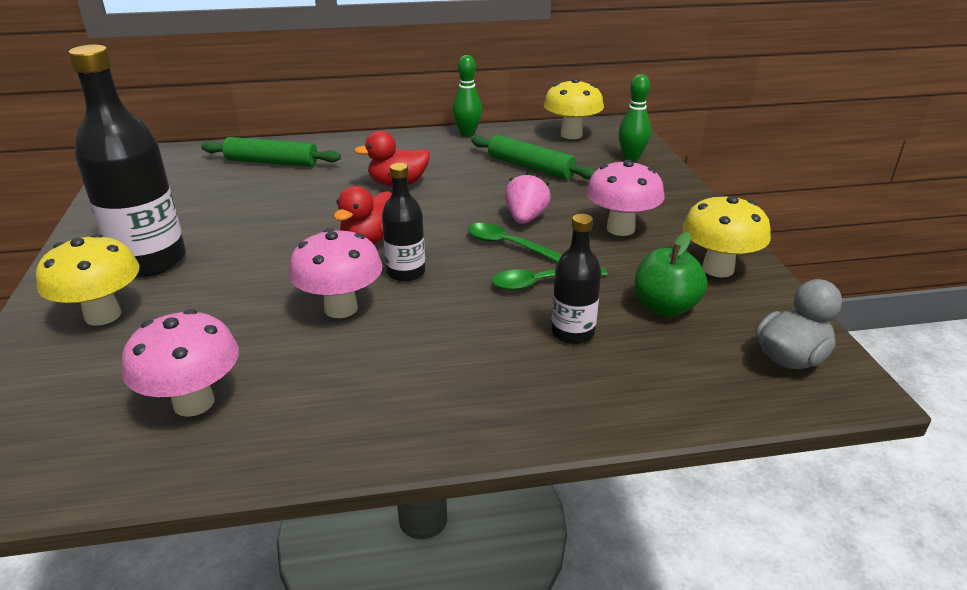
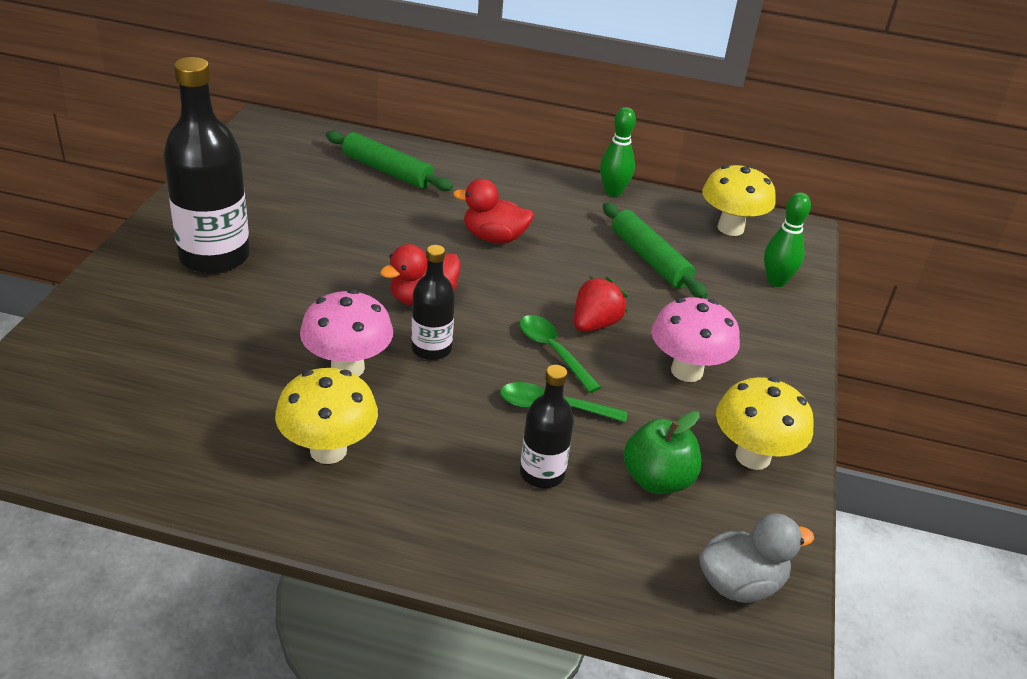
camera: 20 degrees right, 5 degrees up
(103, 315) = (148, 303): yellow mushroom -> yellow mushroom (328, 450)
(194, 402) = (174, 418): pink mushroom -> none
(525, 218) = (595, 324): pink strawberry -> red strawberry

